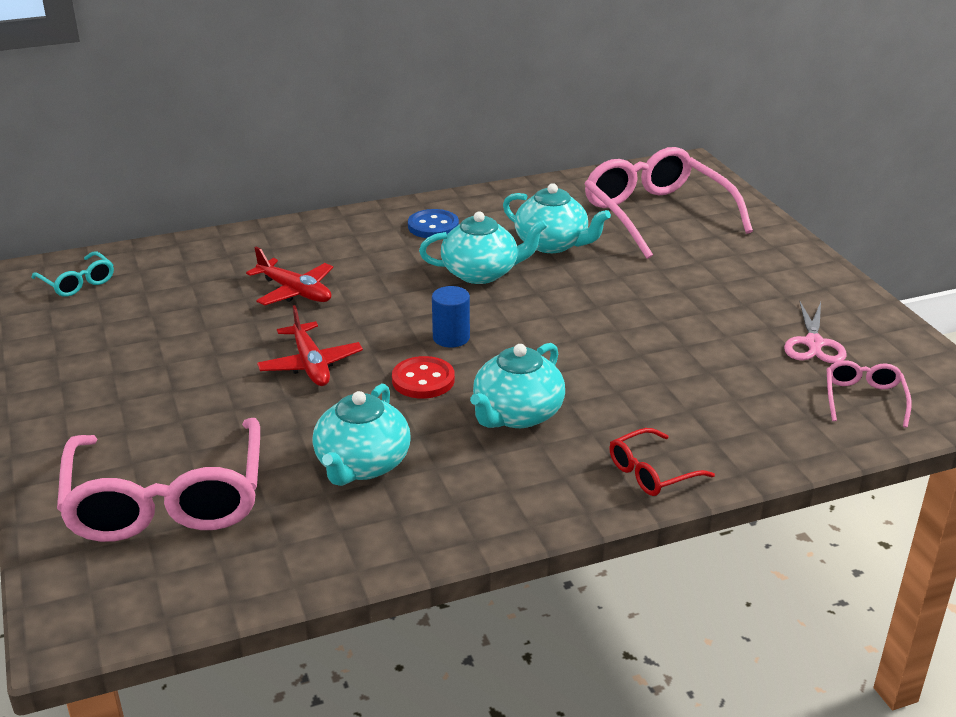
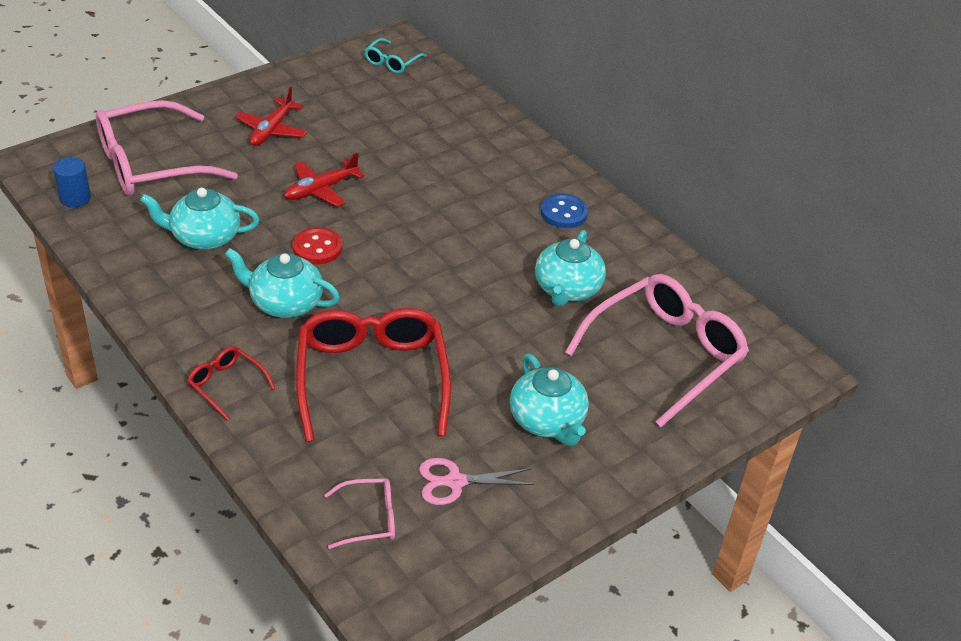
camera: 70 degrees right, 10 degrees up
(295, 292) = (420, 161): red plane -> red plane (272, 130)
(451, 338) = (382, 252): blue cylinder -> blue cylinder (75, 198)
(481, 273) = (493, 253): turquoise teapot -> turquoise teapot (547, 421)
(660, 371) = (372, 379): none -> red glasses

